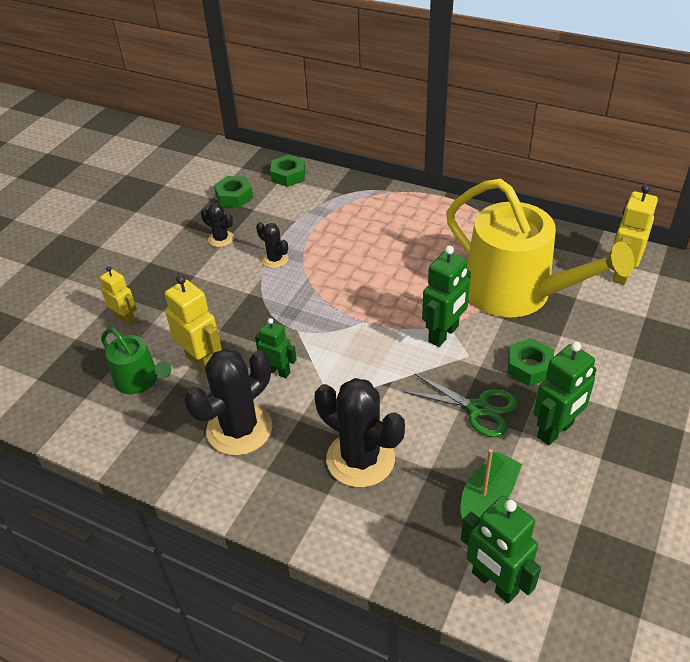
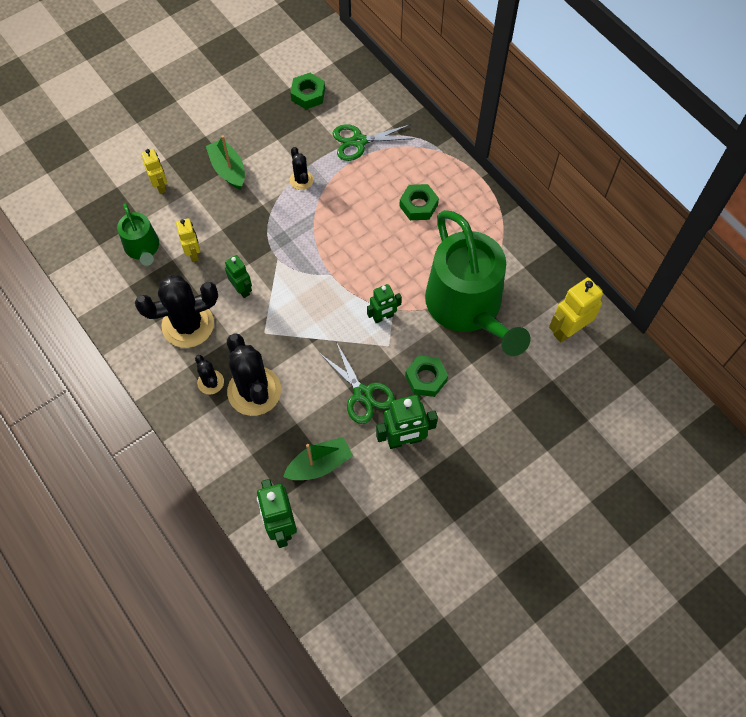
camera: 25 degrees right, 20 degrees up
(192, 279) = (228, 170): none -> green boat
(202, 361) = (193, 253): yellow robot -> yellow robot, size x0.64
(221, 239) = (272, 138): black cactus -> black cactus (210, 382)
(288, 175) = (366, 91): green nut -> green nut (418, 205)
(310, 212) = (359, 141): none -> green scissors
(443, 334) = (383, 317): green robot -> green robot, size x0.64
(517, 293) = (468, 307): yellow watering can -> green watering can

